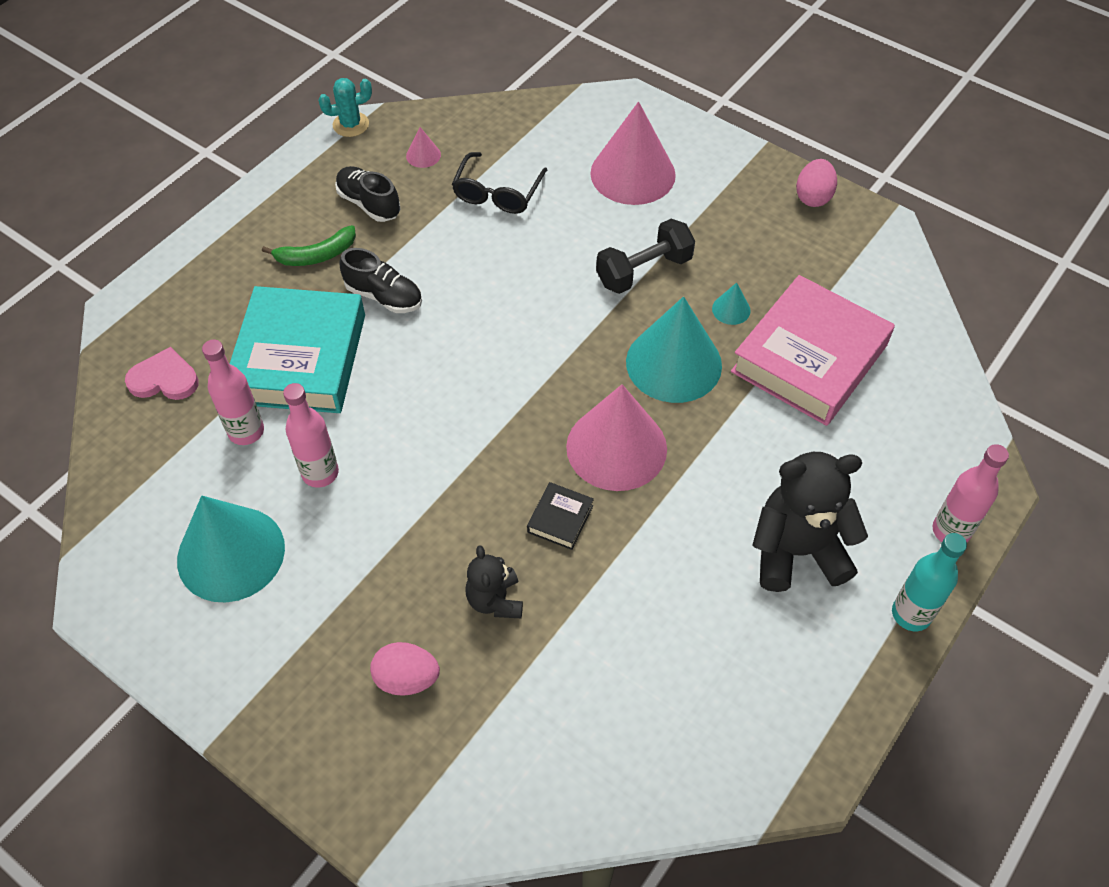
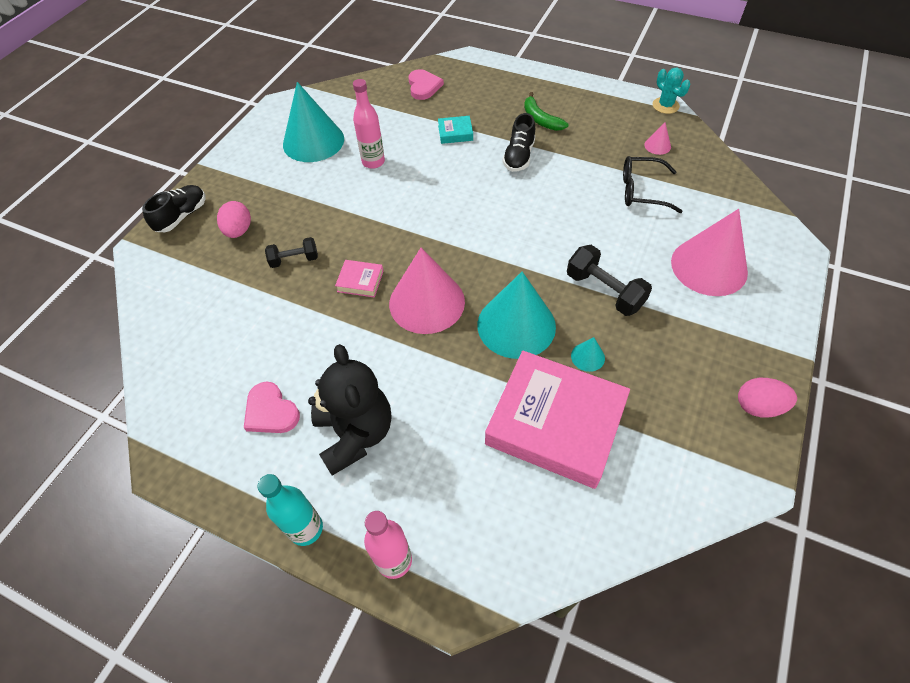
camera: 80 degrees right, 0 degrees up
(246, 431) = (395, 126): pink bottle -> none
(300, 358) = (455, 133): turquoise book -> turquoise book, size x0.41
(369, 204) = (597, 131): black shoe -> black shoe (182, 216)
(495, 600) = (294, 260): black teddy bear -> black dumbbell
(560, 519) = (360, 281): black book -> pink book
(751, 645) = (271, 411): none -> pink heart

